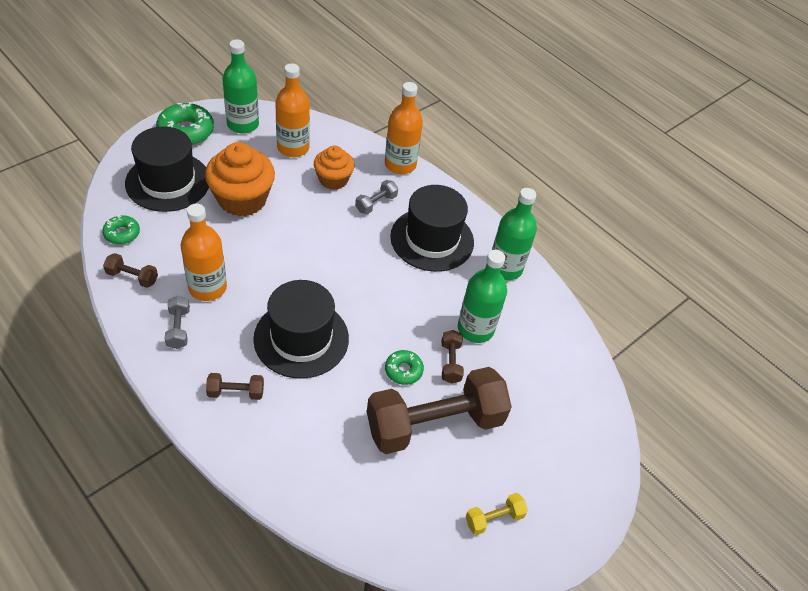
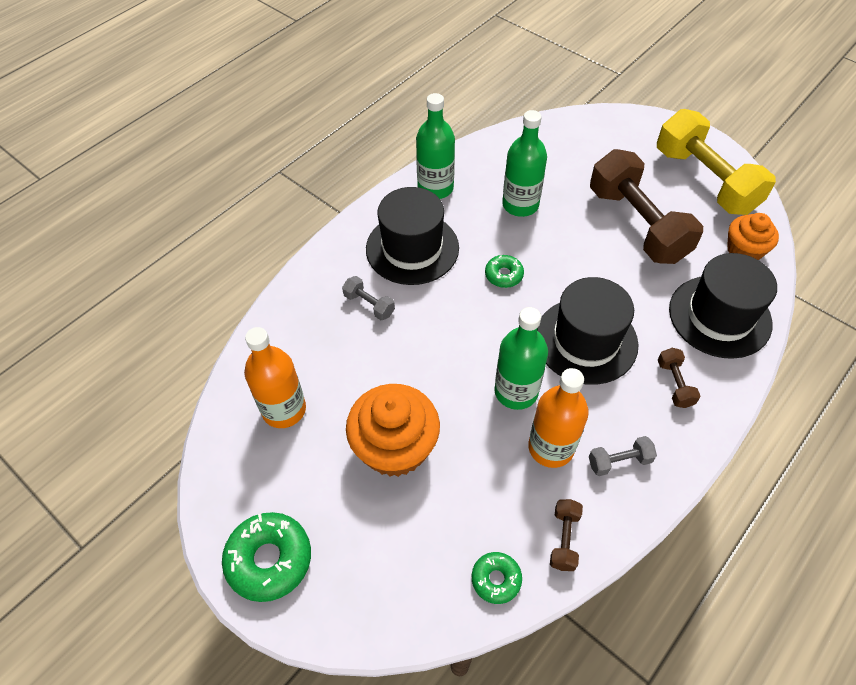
camera: 90 degrees left, 5 degrees up
(168, 182) = (383, 551): black hat -> black hat (719, 316)
(243, 124) = (243, 484): green bottle -> green bottle (516, 391)
(333, 179) = (337, 353): orange cupcake -> orange cupcake (744, 250)
(400, 164) = (296, 290): orange bottle -> none
(403, 370) = (590, 252): green donut -> green donut (504, 275)
(450, 362) = (566, 219): brown dumbbell -> none
(494, 518) = (705, 181): yellow dumbbell -> yellow dumbbell, size x2.45

